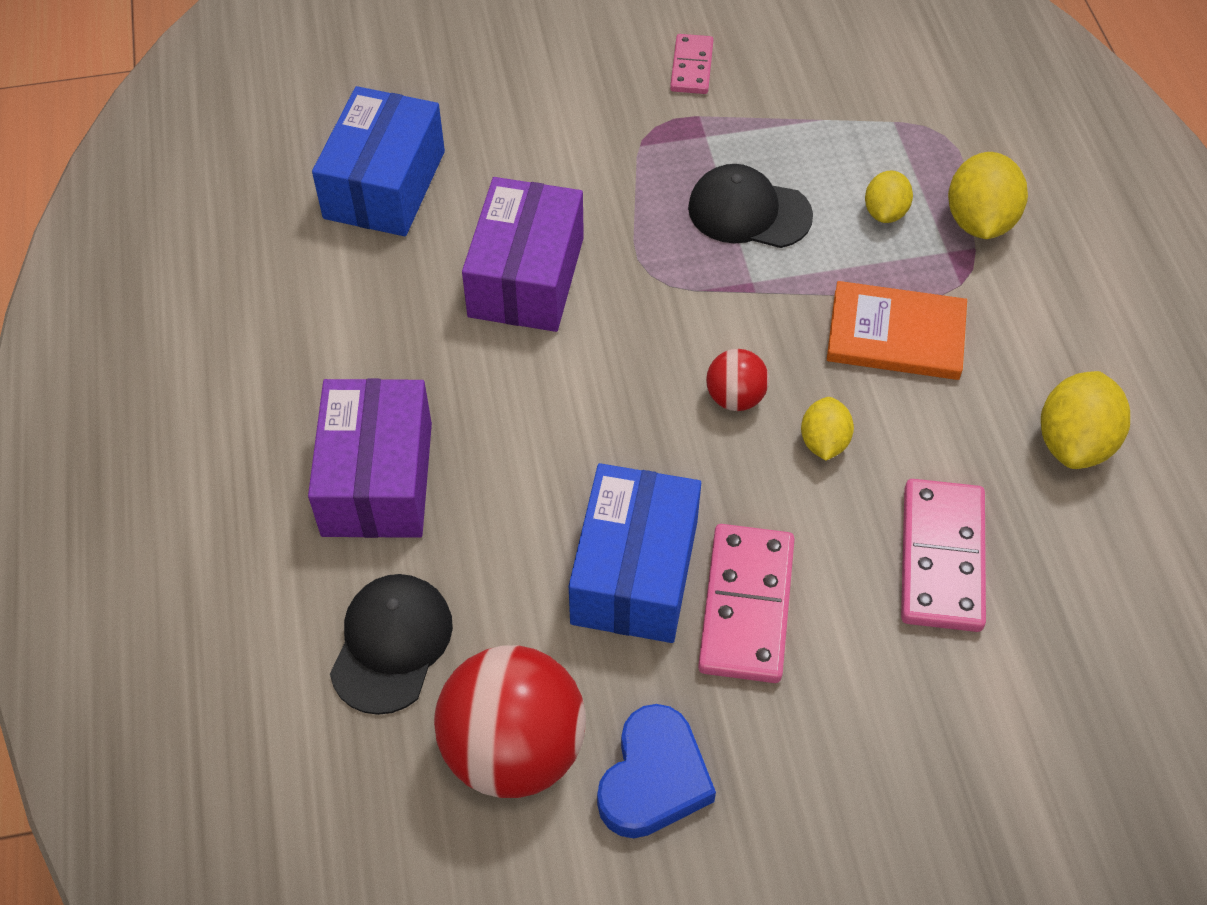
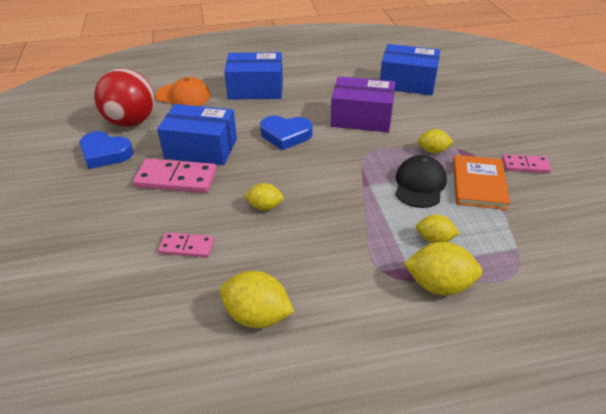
camera: 90 degrees right, 15 degrees down
(377, 479) = (255, 89): purple box -> blue box
(391, 644) = (183, 96): black cap -> orange cap
(587, 412) = (286, 135): none -> blue heart
(647, 179) = (433, 151): none -> yellow lemon
(735, 397) = (293, 178): red ball -> none
(895, 335) = (338, 238): orange book -> orange book (478, 184)
(942, 558) = (187, 247): pink domino -> pink domino, size x0.59

